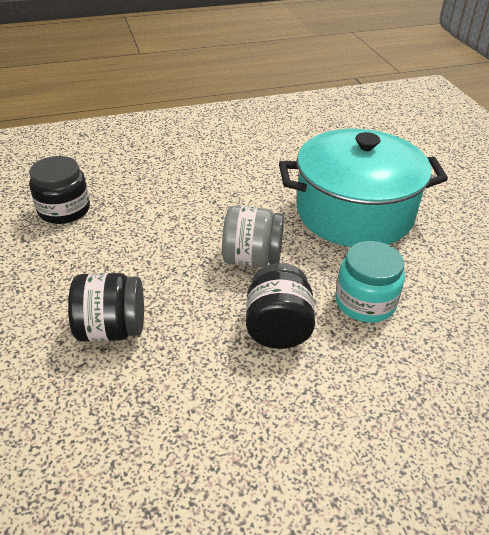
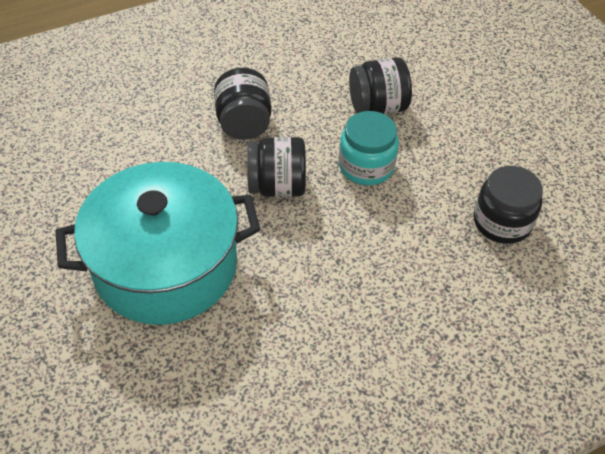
camera: 170 degrees right, 10 degrees up
(252, 258) = (277, 186): grey jar -> black jar
(365, 302) = (167, 155): turquoise jar -> turquoise jar (366, 166)

